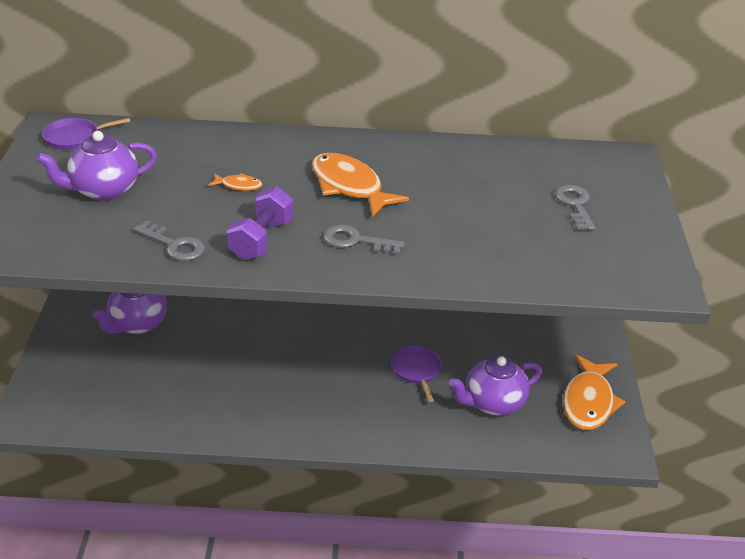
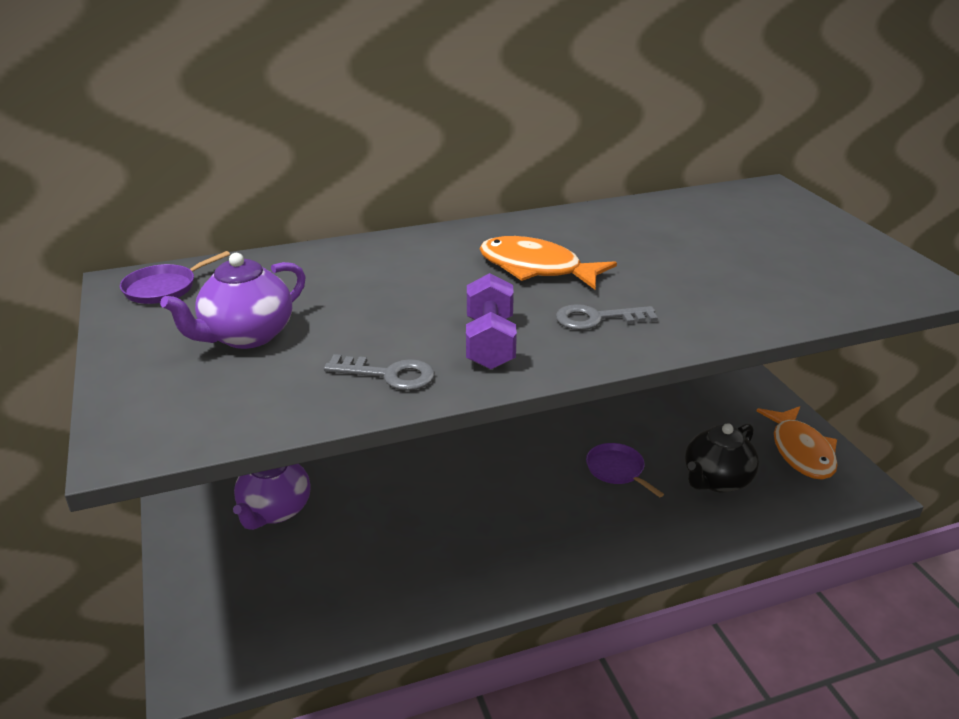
camera: 20 degrees left, 5 degrees down
(238, 186) = (411, 294): orange fish -> none
(493, 403) = (716, 480): purple teapot -> black teapot
(575, 205) = (773, 236): grey key -> none

